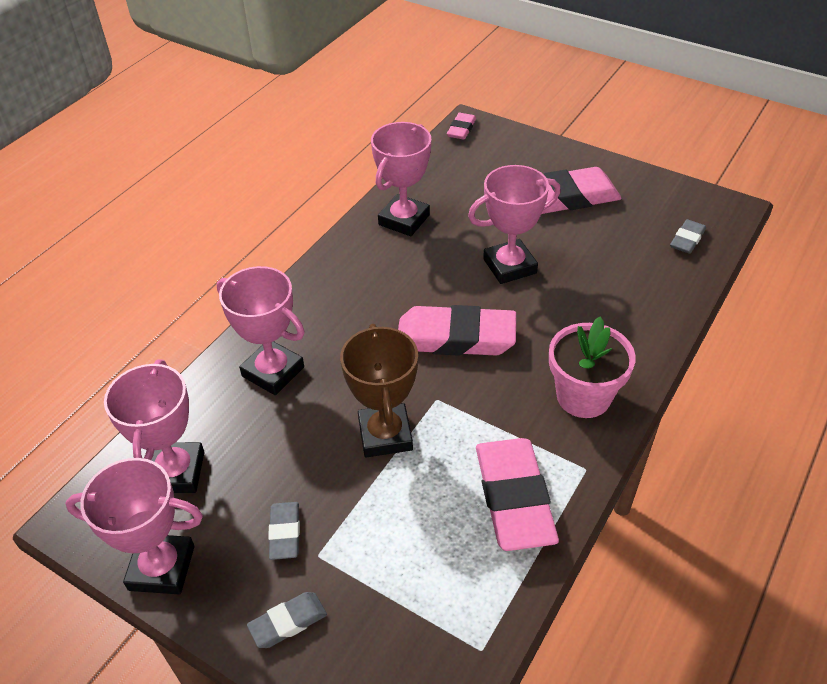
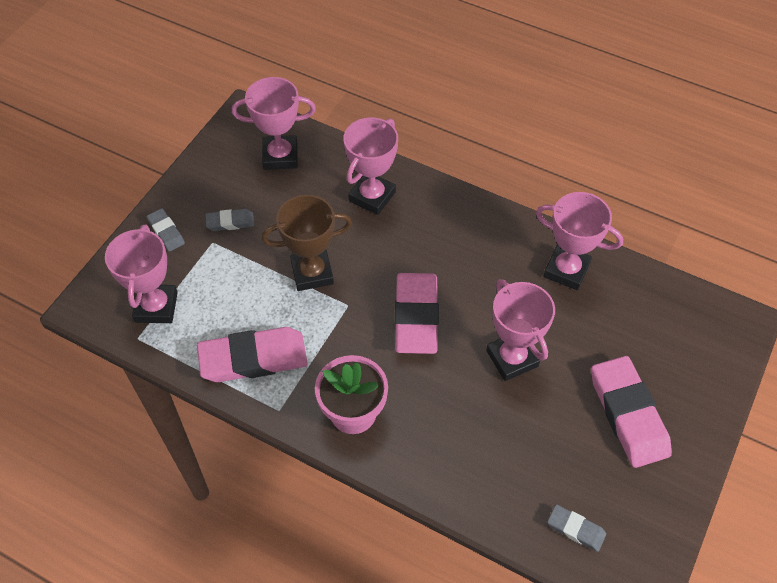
camera: 85 degrees right, 10 degrees up
(162, 568) = (208, 163): pink trophy -> pink trophy (156, 307)
(461, 129) = (730, 314): pink eraser -> none

